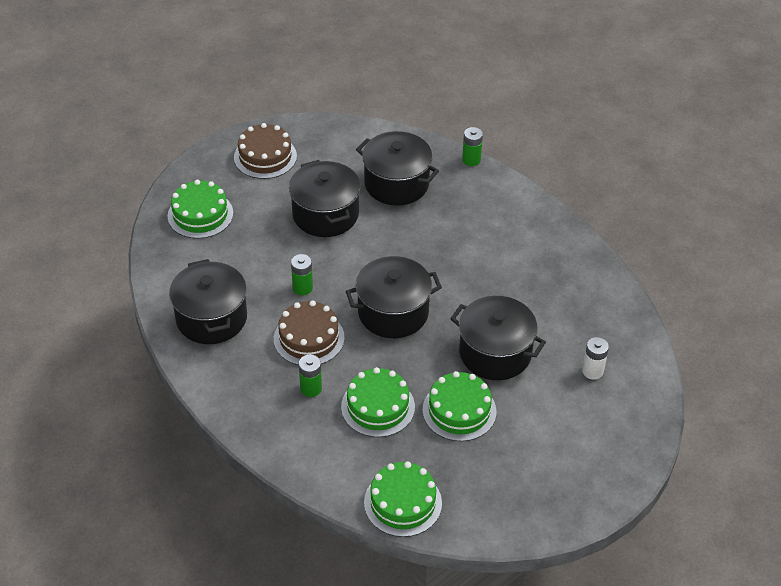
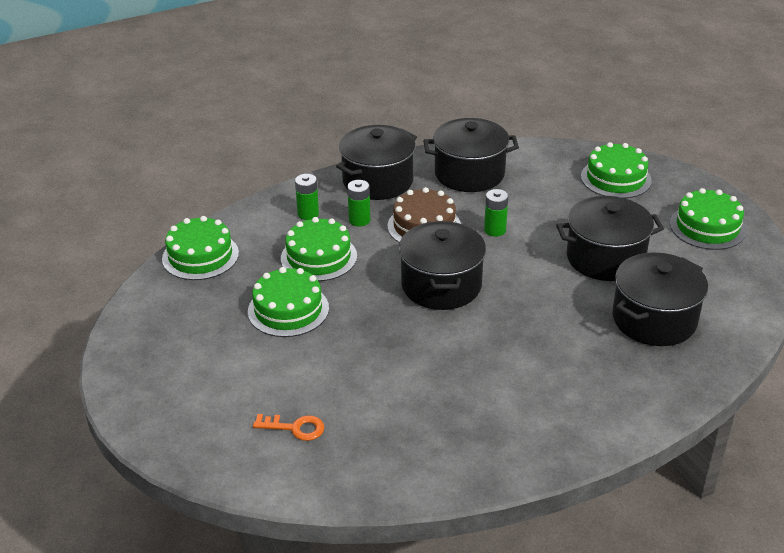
camera: 105 degrees right, 10 degrees down
(265, 157) = (707, 227): brown cake -> green cake
(471, 160) = (698, 395): green battery -> green battery (308, 214)
(495, 353) = (355, 351): black pot -> black pot (378, 181)
(592, 371) = (295, 428): white battery -> orange key

